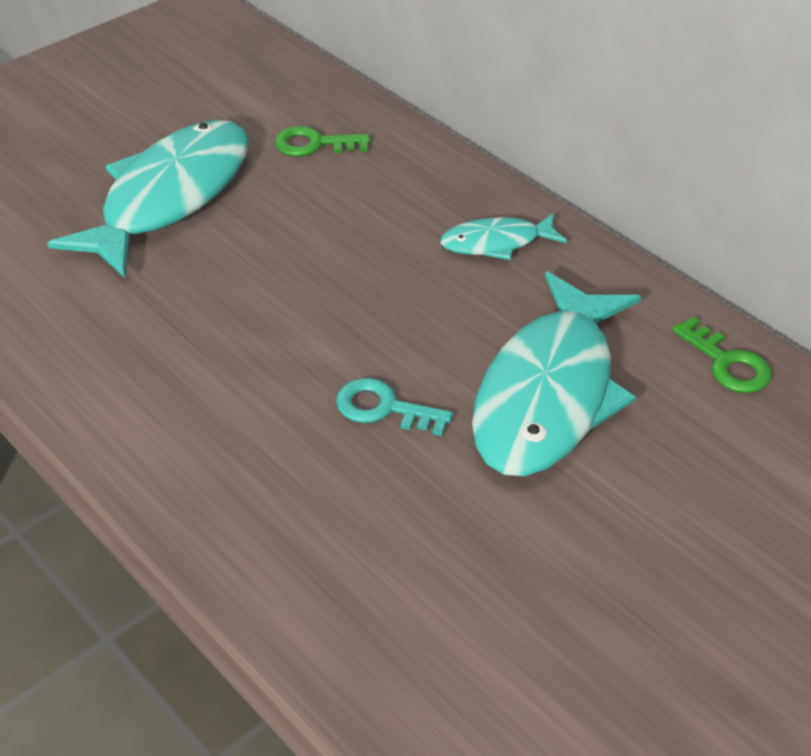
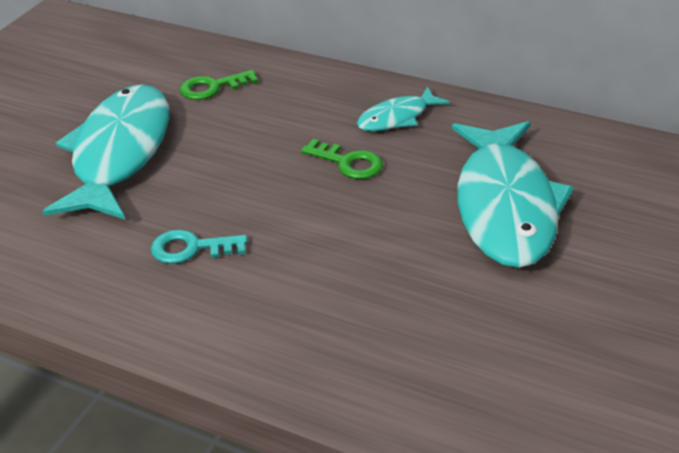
camera: 20 degrees left, 5 degrees down
(384, 408) = (391, 253): turquoise key -> turquoise key (191, 248)
(727, 363) = (612, 151): green key -> green key (348, 163)

